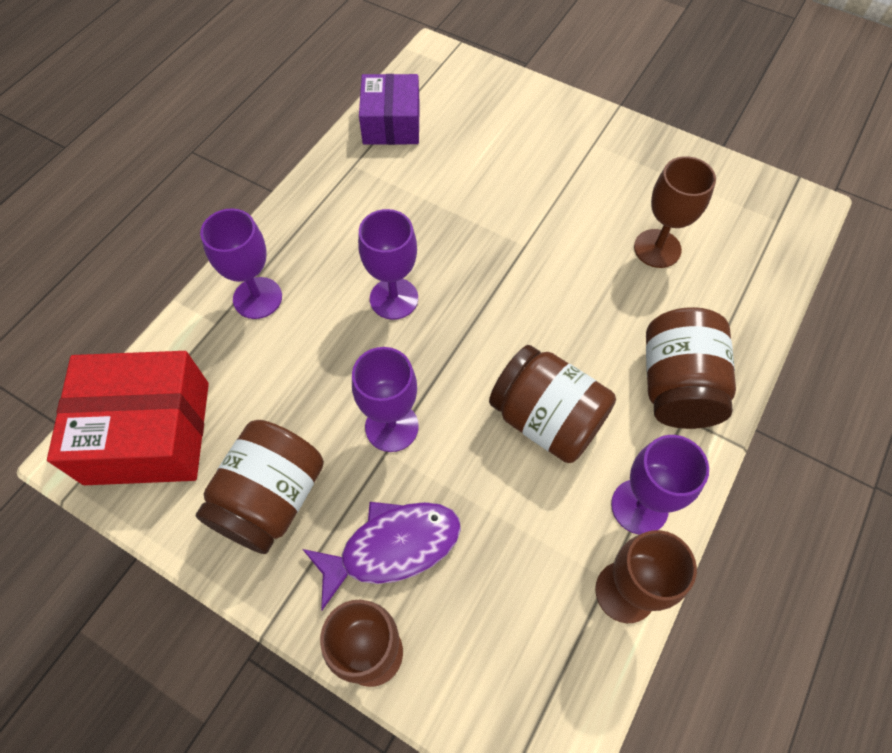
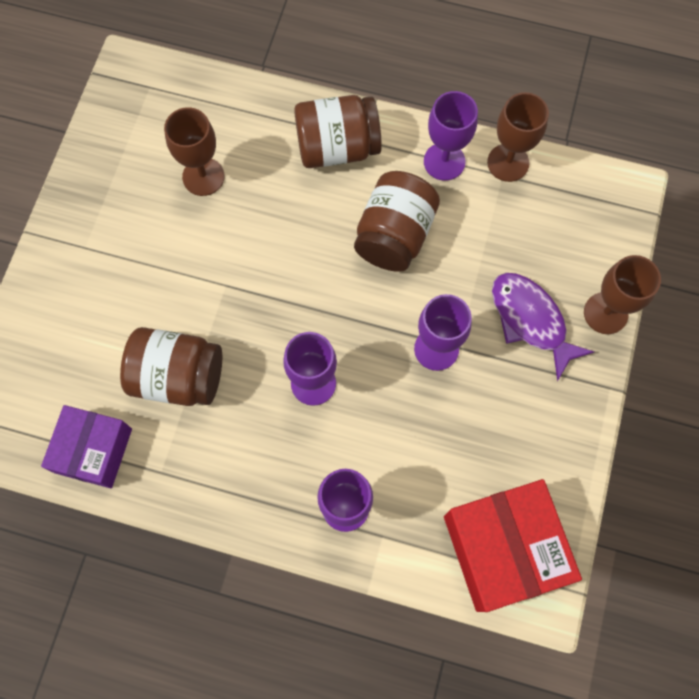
camera: 105 degrees left, 10 degrees up
(271, 498) = (525, 422): brown jar -> brown jar (178, 377)
(391, 123) = (93, 450): purple box -> purple box turned 60 degrees counterclockwise

